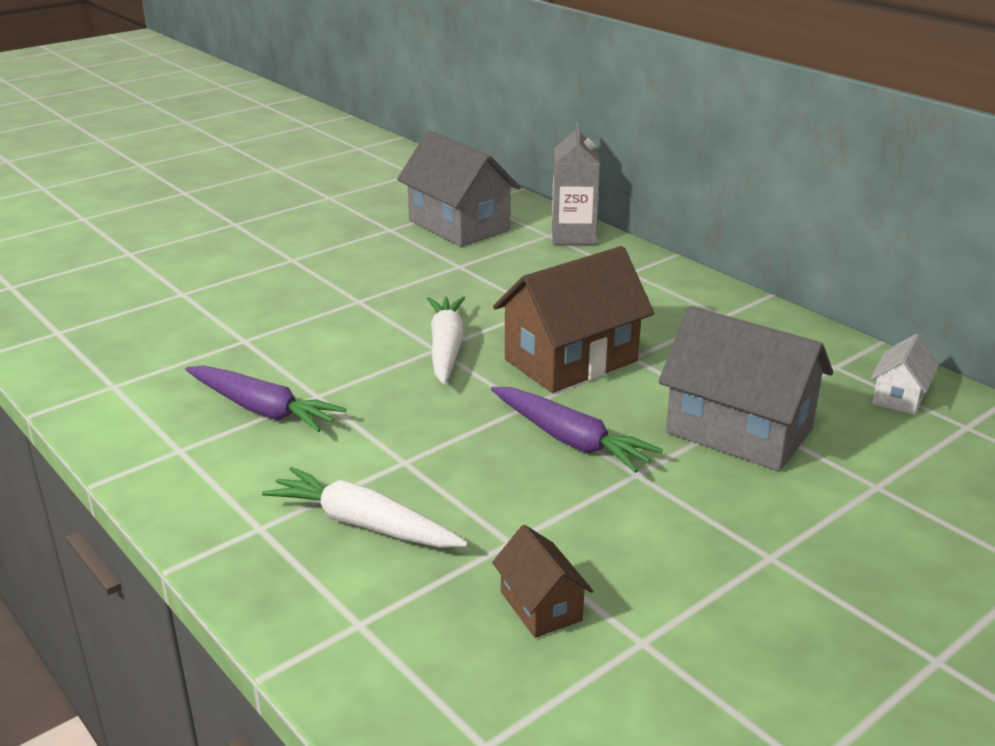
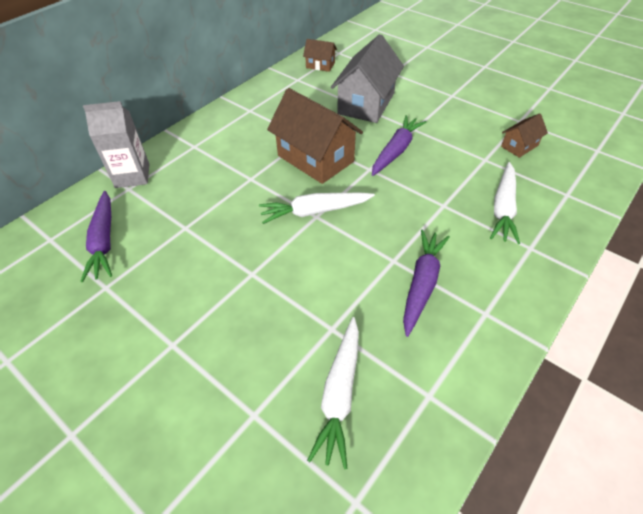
camera: 100 degrees left, 20 degrees up
(163, 336) = (339, 394): none -> white carrot
(459, 226) = (104, 241): grey house -> purple carrot
(899, 396) = (320, 65): white house -> brown house

